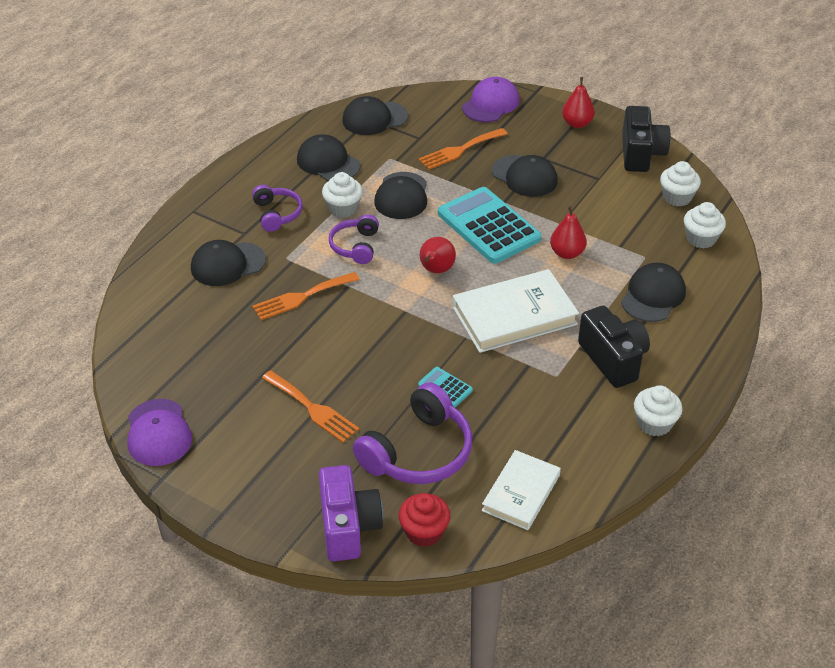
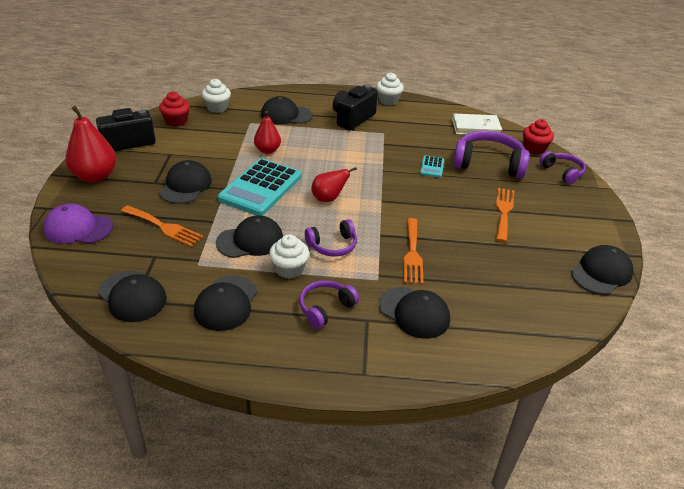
camera: 120 degrees left, 5 degrees down
(158, 433) = (601, 273): purple cap -> black cap
(302, 297) = (412, 253): orange fork -> orange fork turned 60 degrees clockwise
(348, 527) = (562, 172): purple camera -> purple headphones
(514, 315) = (346, 157): white book -> none
(577, 124) = (95, 176): red pear -> red pear, size x1.61
(677, 197) = (176, 121): white cupcake -> red cupcake

